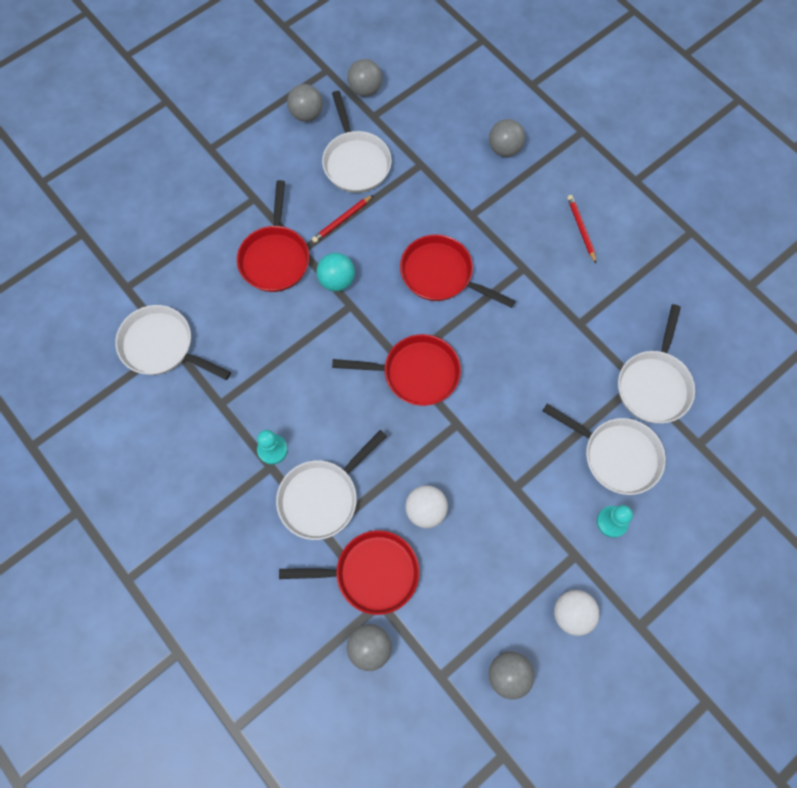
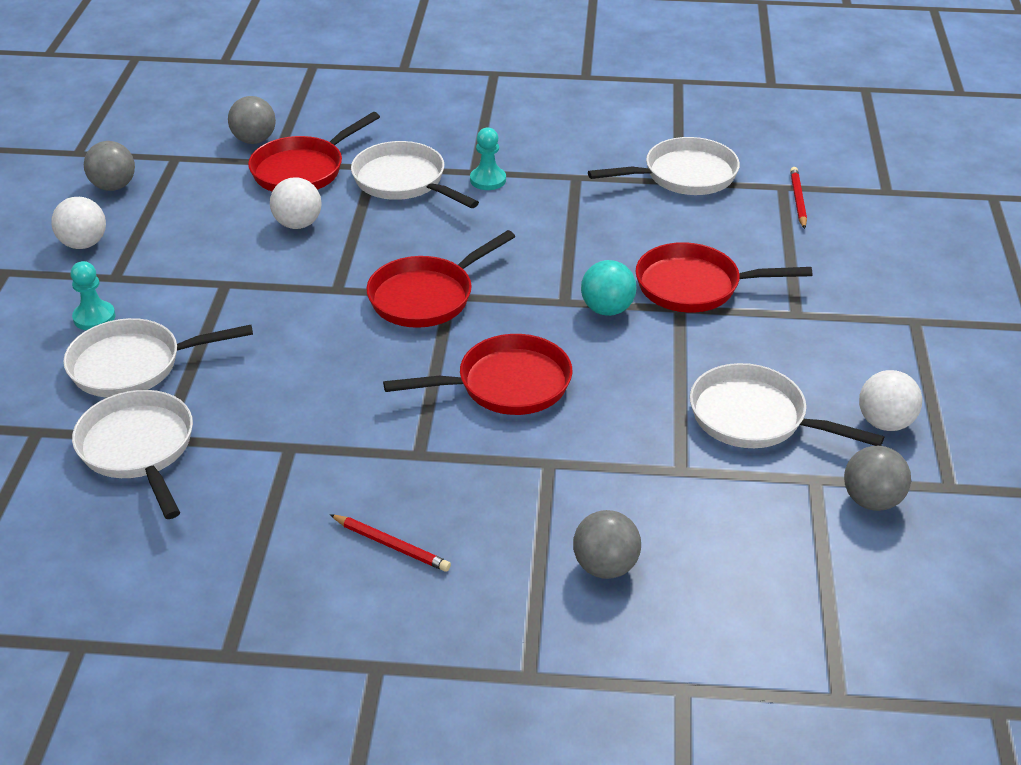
camera: 135 degrees right, 30 degrees down
(275, 257) = (694, 286): red pan -> red pan turned 45 degrees counterclockwise
(306, 114) = (885, 423): grey ball -> white ball
(322, 497) = (403, 181): white pan -> white pan turned 45 degrees counterclockwise
(341, 220) = (681, 357): red pencil -> red pencil (798, 200)

